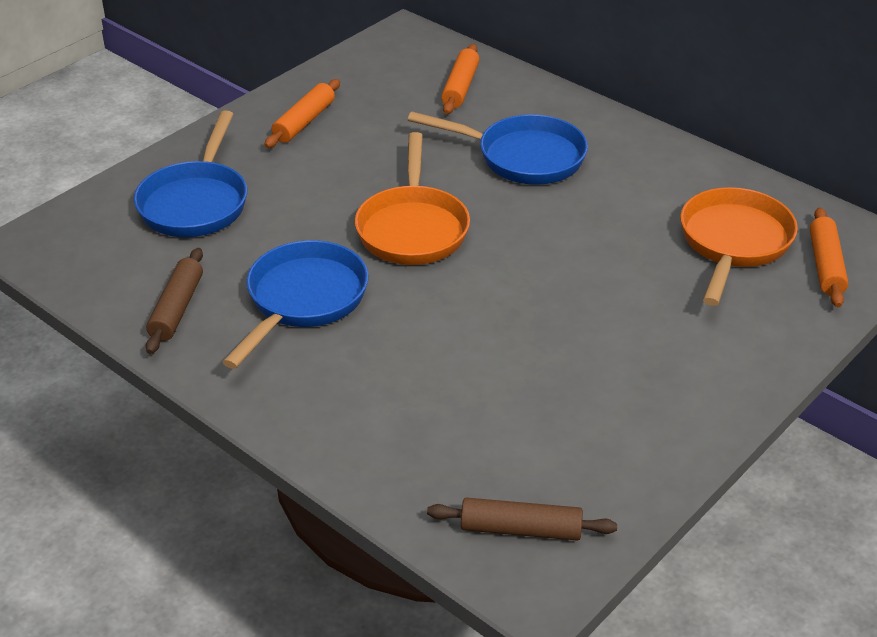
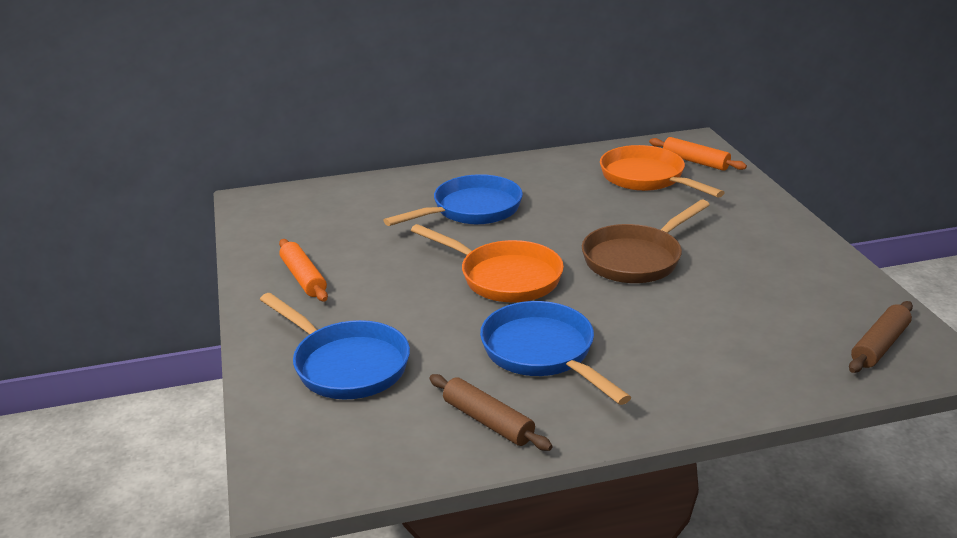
camera: 55 degrees left, 10 degrees down
(460, 87) = (354, 203): orange rolling pin -> none
(534, 298) = (636, 259): none -> brown pan

